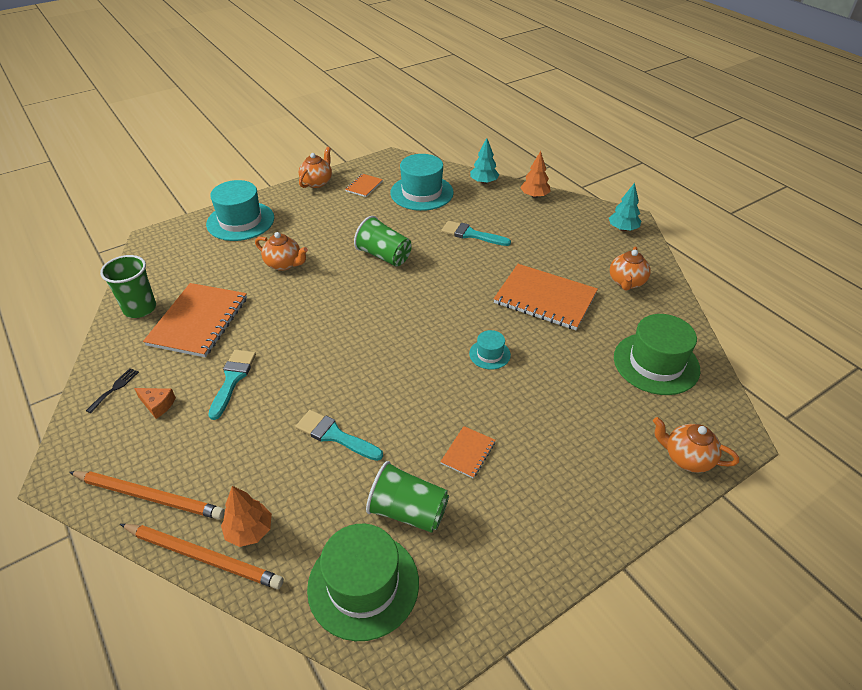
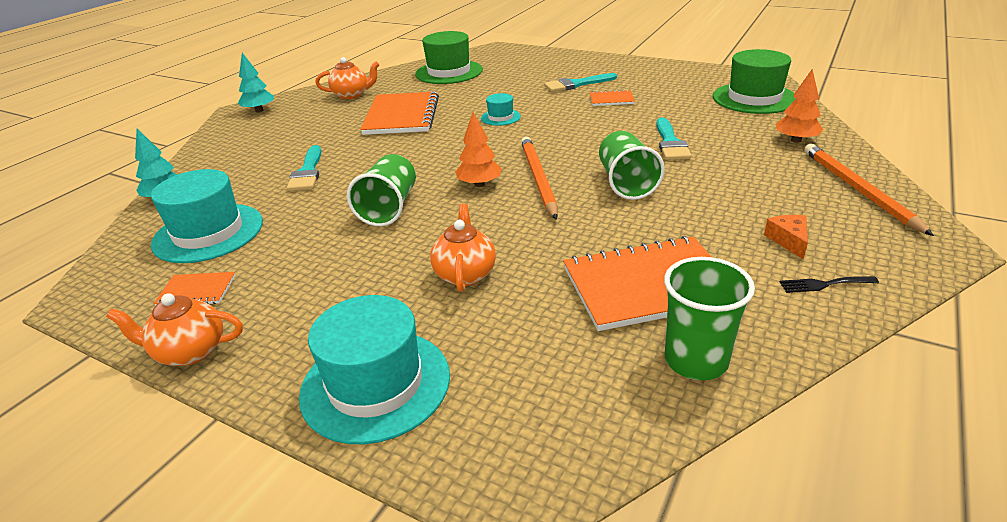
camera: 115 degrees left, 10 degrees down
(203, 557) = (842, 146): orange pencil -> orange pencil (538, 179)
(232, 379) = (691, 214): turquoise brush -> turquoise brush (576, 84)
(408, 511) = (686, 102): green cup -> green cup (626, 183)
(534, 196) = (199, 160): orange tree -> orange tree (479, 184)
(687, 458) = (529, 54): orange teapot -> none

